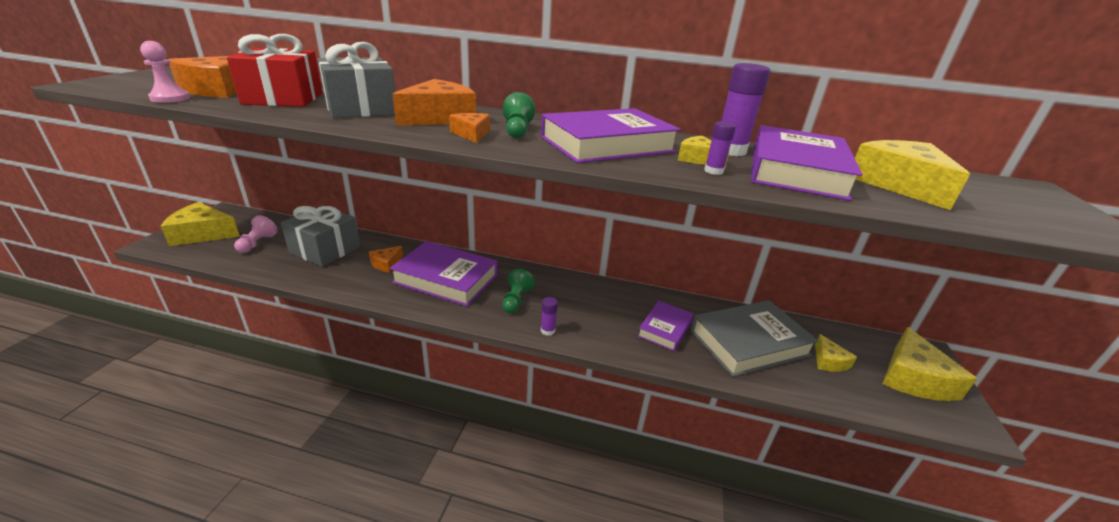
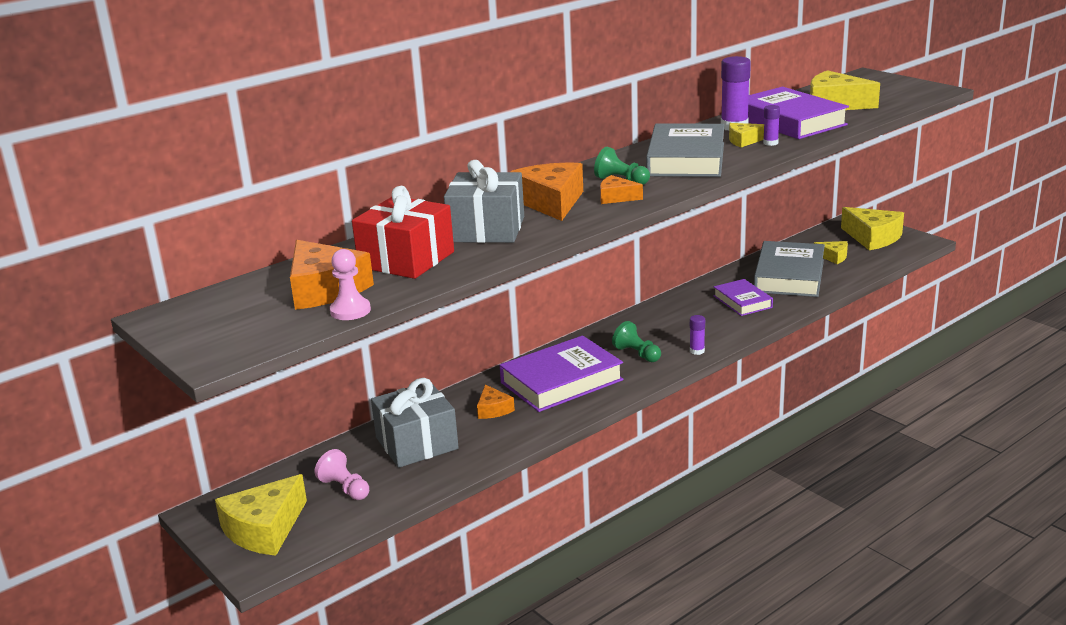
camera: 50 degrees left, 5 degrees down
(607, 144) = (686, 159): purple book -> grey book

